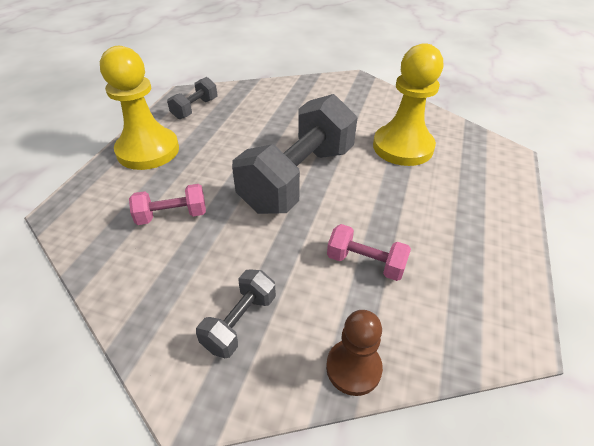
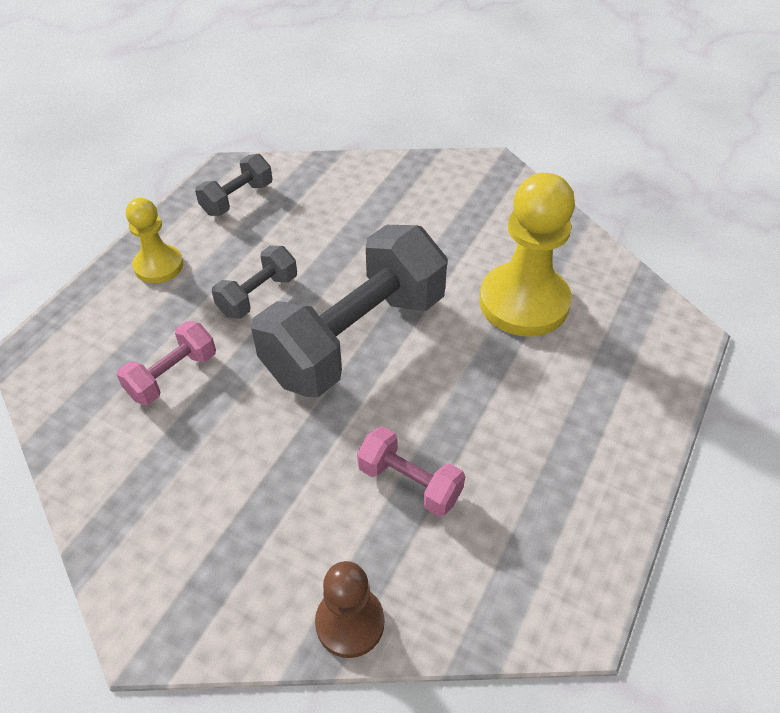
camera: 10 degrees right, 5 degrees up
(148, 150) = (159, 266): yellow pawn -> yellow pawn, size x0.56
(172, 215) = (172, 375): pink dumbbell -> pink dumbbell turned 45 degrees counterclockwise
(240, 322) = (227, 540): grey dumbbell -> grey dumbbell (258, 295)

